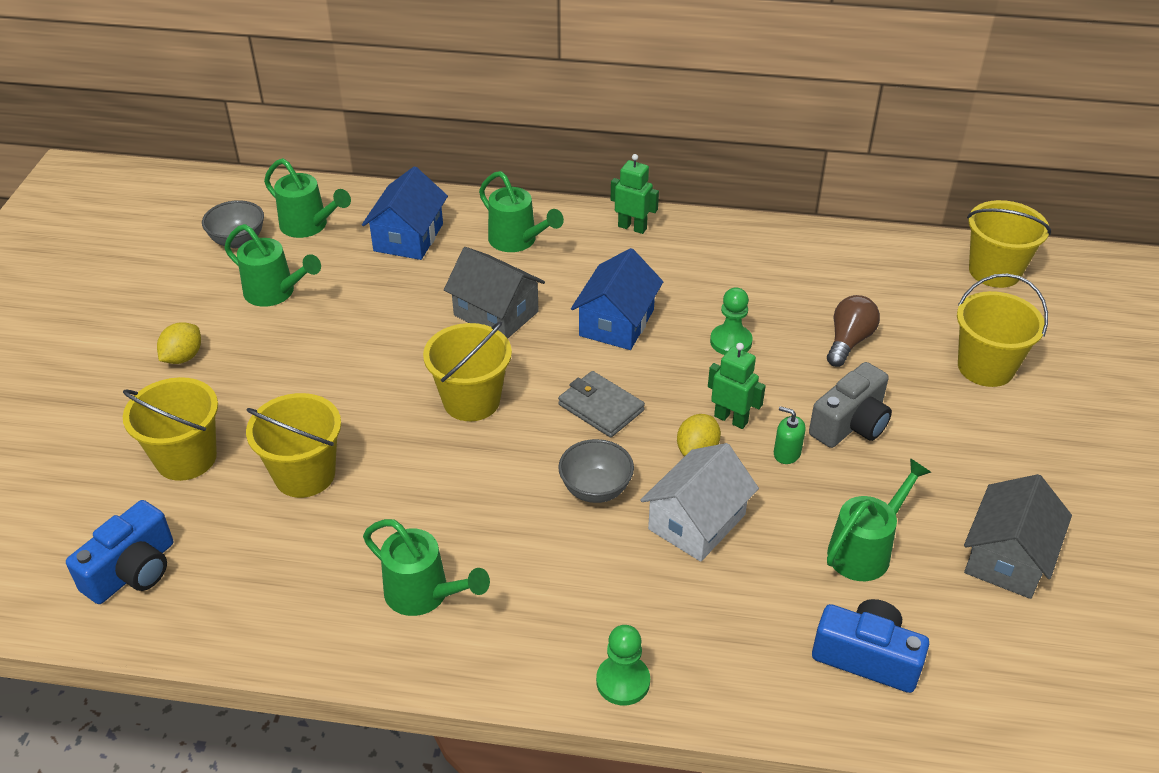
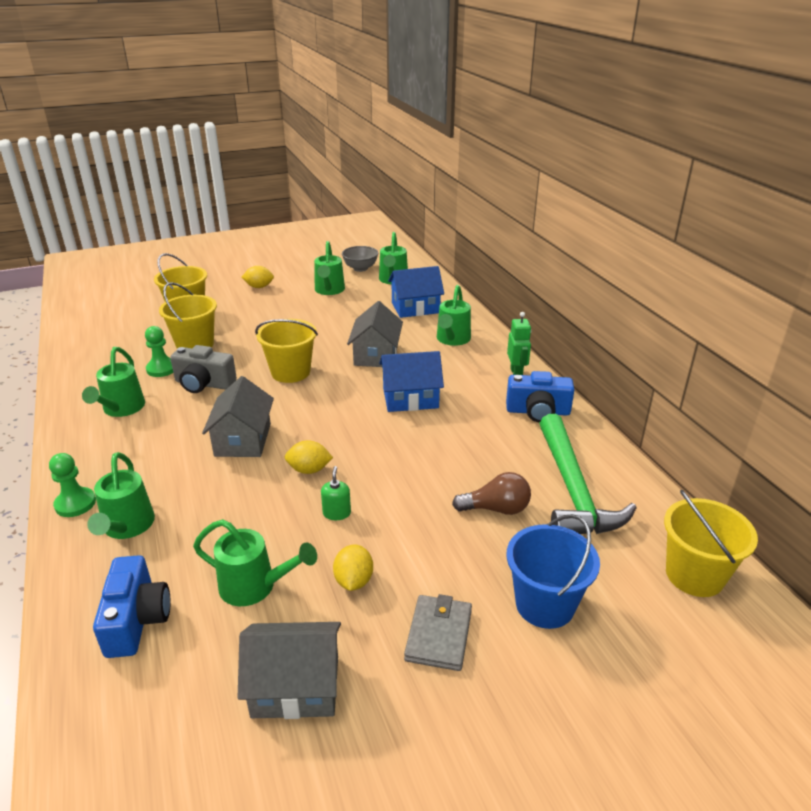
camera: 60 degrees right, 10 degrees down
(132, 571) = (103, 327): blue camera -> blue camera (538, 411)
(595, 489) = (243, 440): grey bowl -> grey house
(601, 407) = (321, 418): grey wallet -> grey wallet (438, 635)
(696, 522) = (237, 491): white house -> none
(703, 637) = (127, 527): none -> green watering can
(731, 342) = (437, 450): green pawn -> green pawn (162, 369)
(731, 419) = (353, 475): green robot -> none
(850, 282) = (573, 489): none -> green hammer
(850, 424) = (396, 538): grey camera -> grey camera (204, 384)
(895, 475) = (354, 581): none -> yellow lemon
(985, 367) = (545, 604): yellow bucket -> blue bucket

